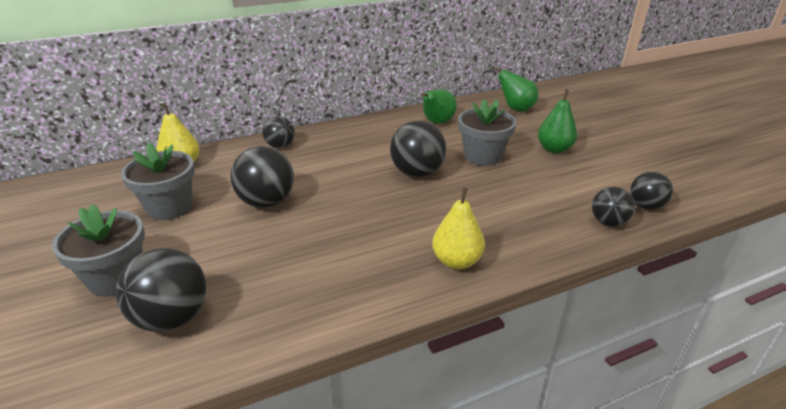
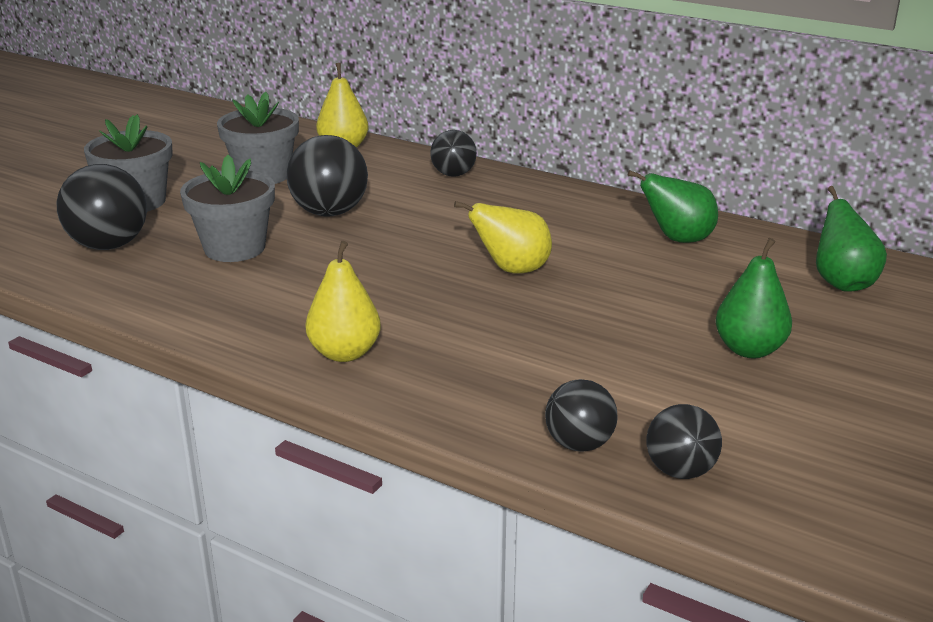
camera: 55 degrees right, 5 degrees down
(417, 173) = (512, 270): black ball -> yellow pear
(482, 156) = (629, 300): grey flower pot -> grey flower pot (234, 248)

